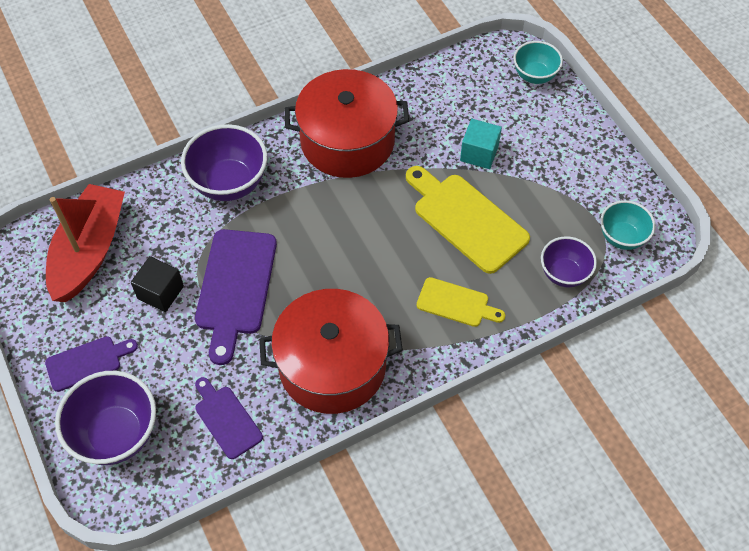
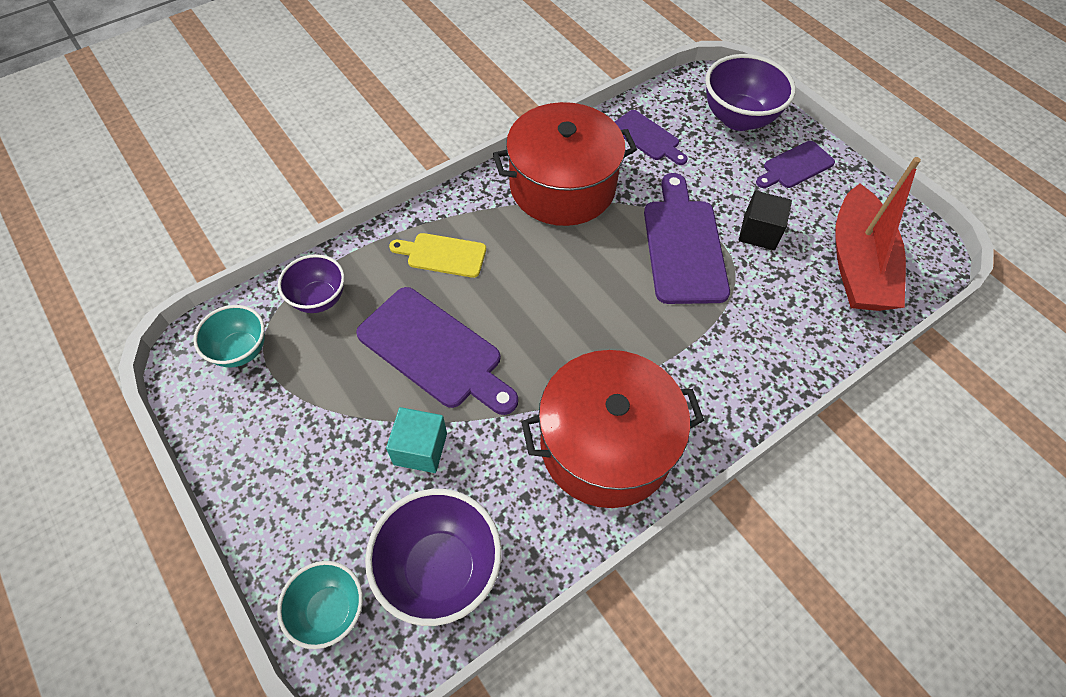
camera: 170 degrees right, 0 degrees up
(229, 183) = (739, 363): purple bowl -> purple bowl (440, 569)
(466, 219) = (435, 351): yellow cutting board -> purple cutting board

